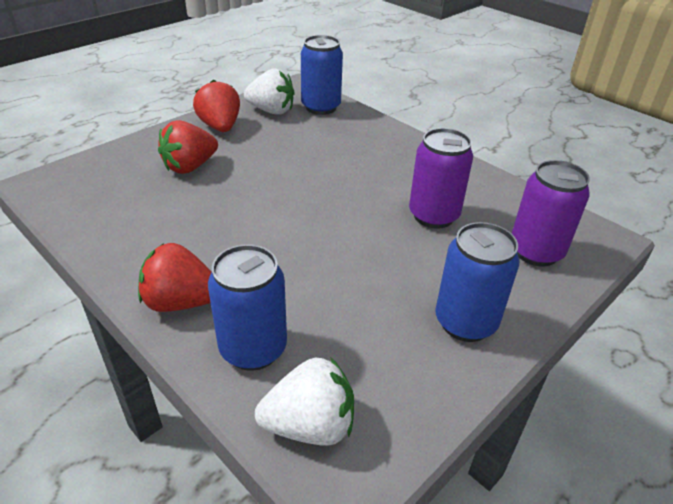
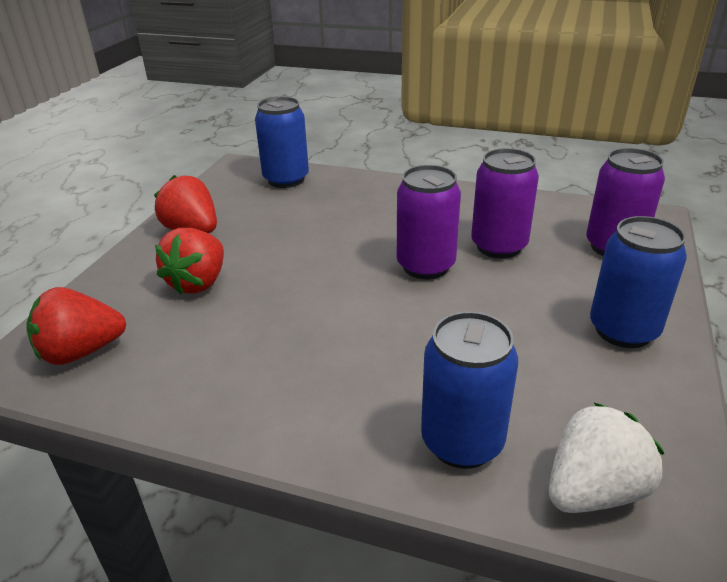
camera: 25 degrees left, 5 degrees down
(181, 302) = (335, 429): red strawberry -> red strawberry (81, 352)
(271, 111) = (235, 198): white strawberry -> none
(358, 211) = (425, 266): none -> purple can

